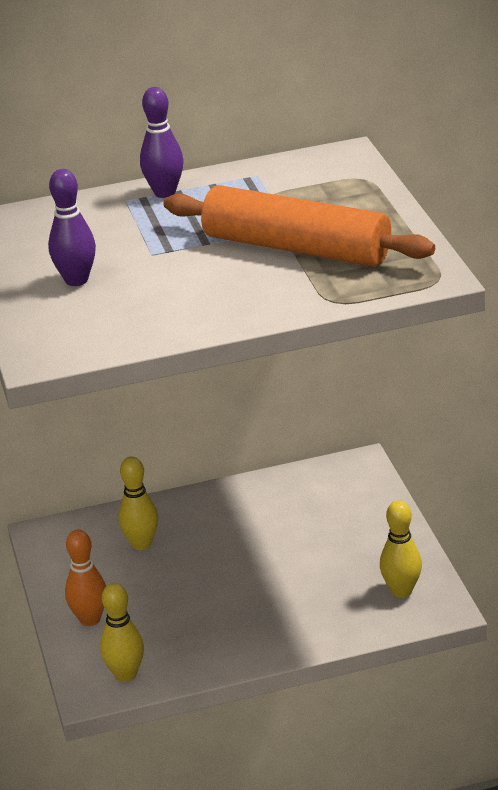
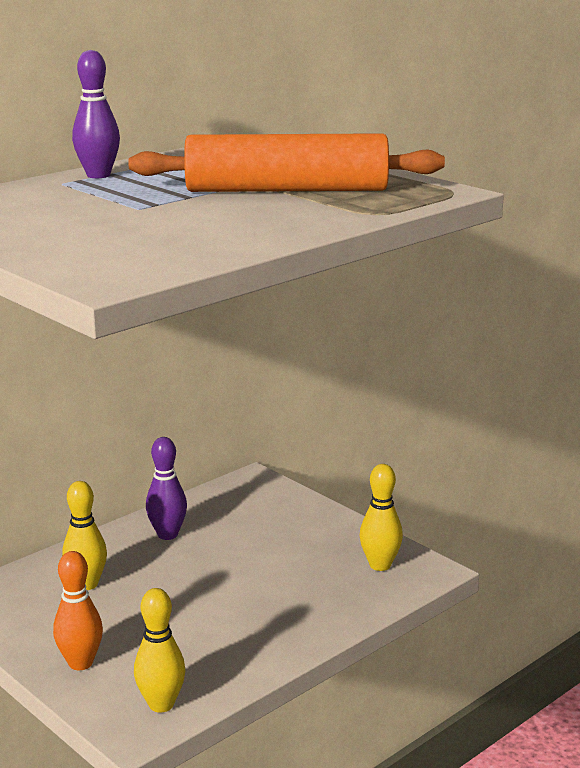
camera: 30 degrees left, 10 degrees down
(76, 280) = (76, 231): purple bowling pin -> purple bowling pin (167, 534)

